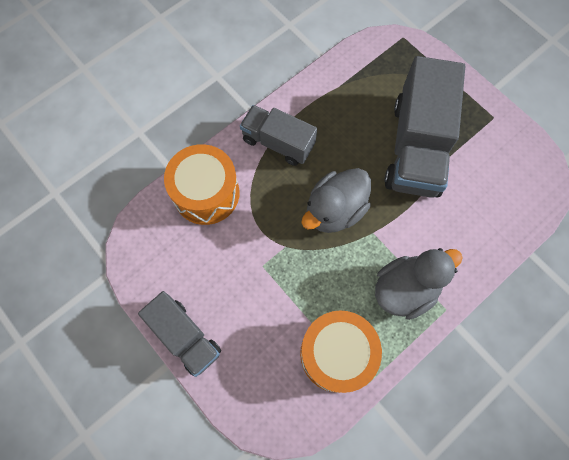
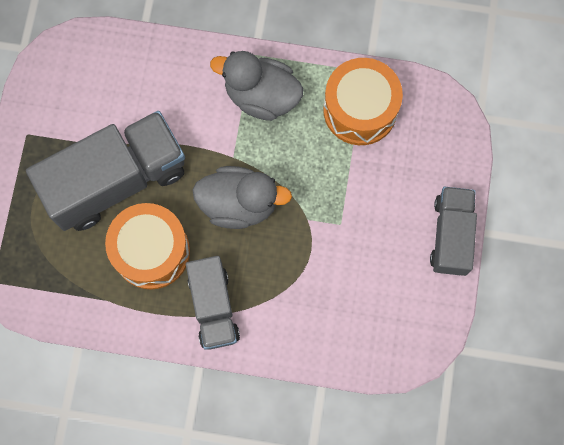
camera: 130 degrees left, 5 degrees up
(206, 193) = (318, 329): orange drum -> orange drum (151, 251)

